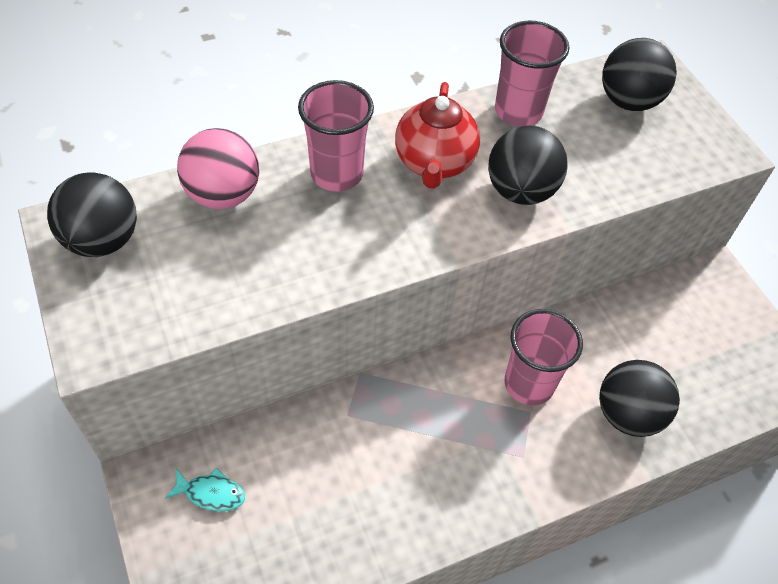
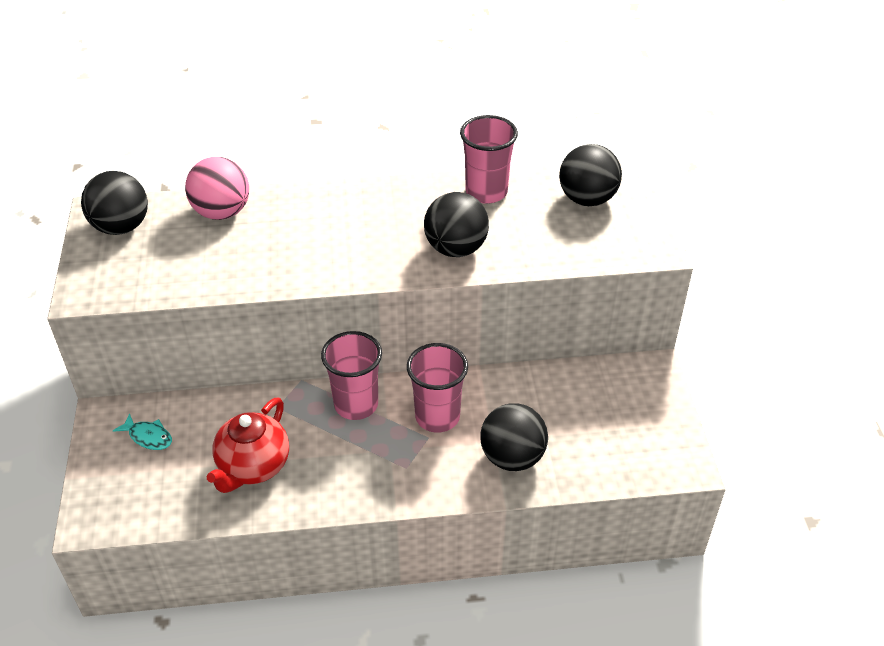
camera: 20 degrees right, 10 degrees down
(336, 174) = (315, 212): pink cup -> pink cup (356, 405)
(434, 163) = (396, 217): red teapot -> red teapot (253, 467)

